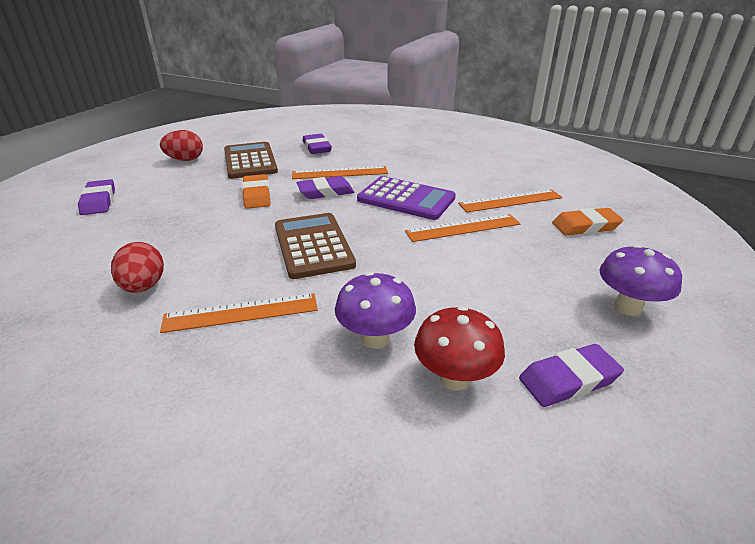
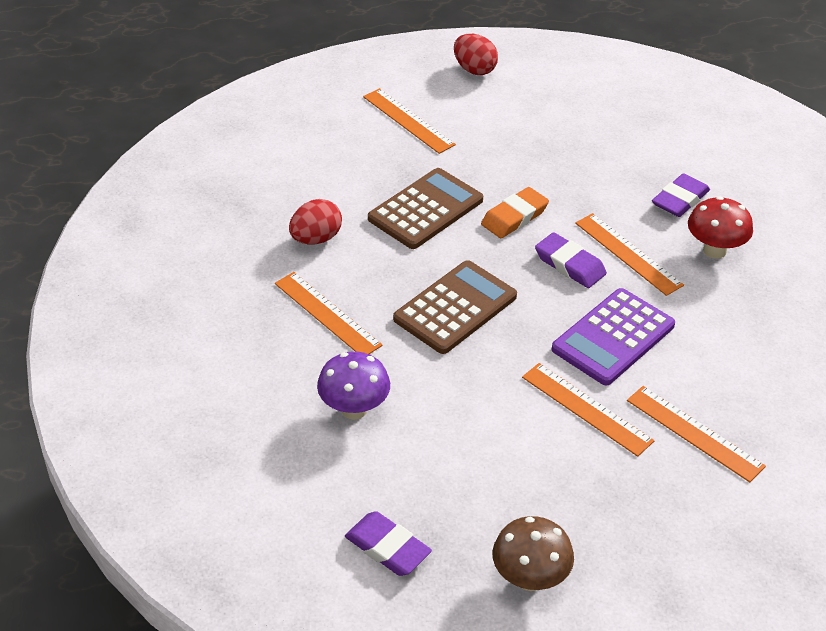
camera: 60 degrees right, 10 degrees up
(98, 201) = (408, 120): purple eraser -> orange ruler
(185, 160) = (541, 117): red egg -> red egg (474, 69)
(250, 161) = (586, 166): brown calculator -> brown calculator (425, 209)
(406, 199) = (613, 337): purple calculator -> purple calculator turned 45 degrees clockwise
(454, 378) = (341, 474): red mushroom -> red mushroom (714, 250)
(585, 226) = (686, 519): orange eraser -> none
(628, 307) = (530, 578): purple mushroom -> brown mushroom

